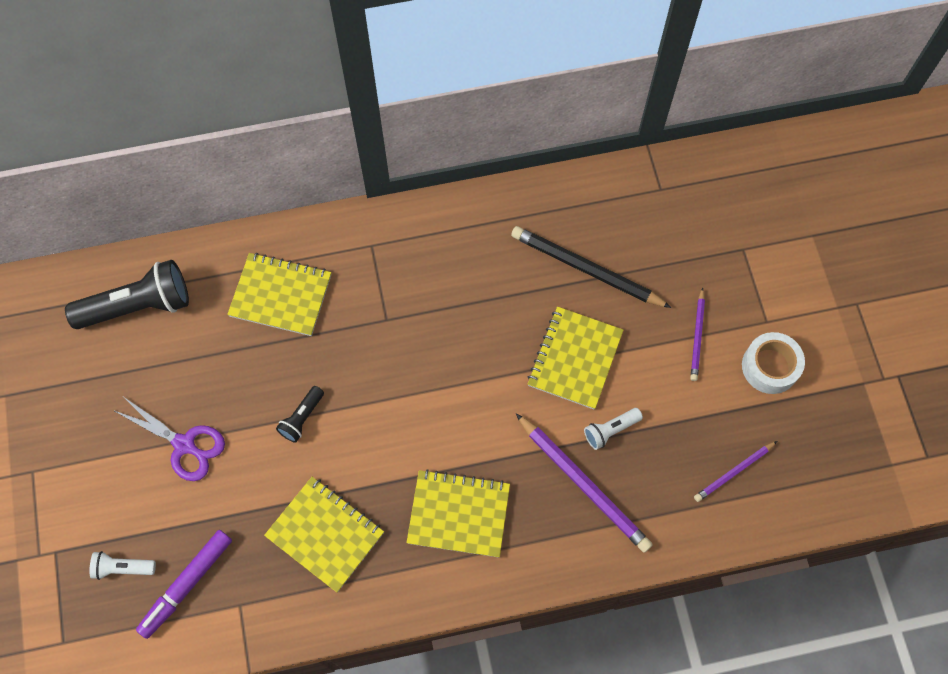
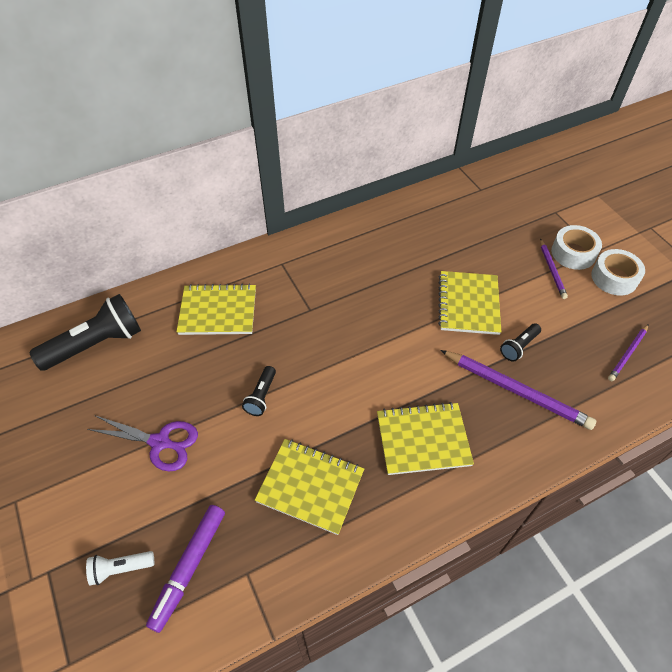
camera: 15 degrees left, 15 degrees down
(586, 269) = (451, 245): black pencil -> none
(610, 430) = (519, 346): white flashlight -> black flashlight
(736, 318) = (573, 253): none -> white tape

